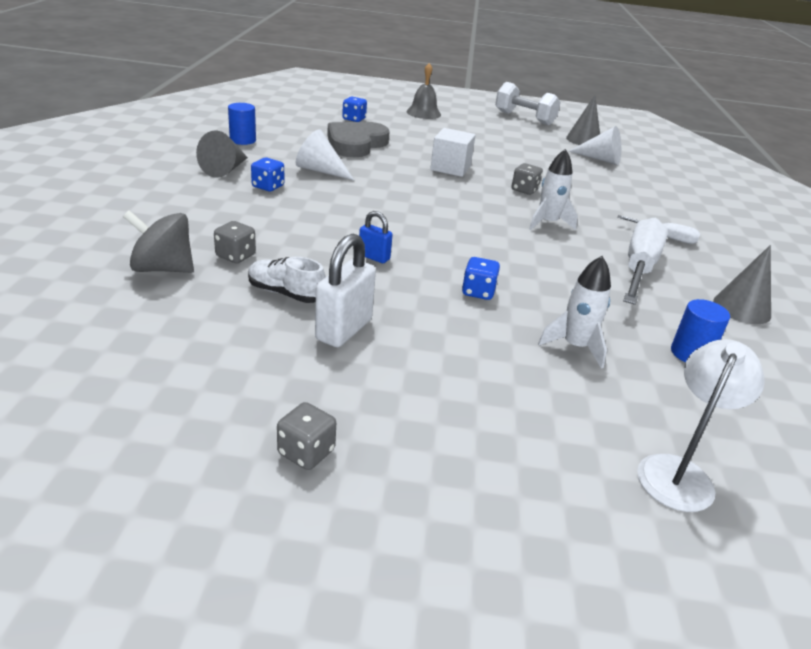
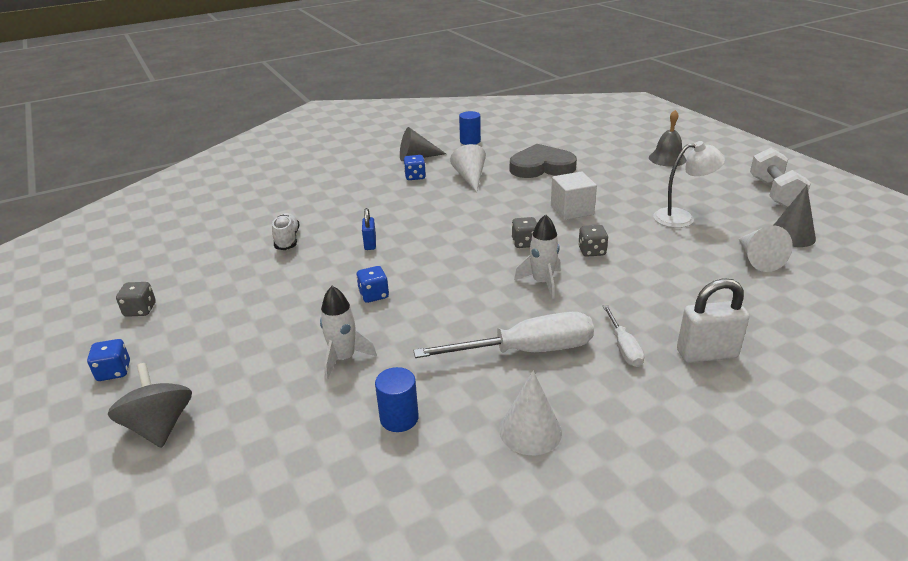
camera: 60 degrees right, 0 degrees up
(163, 269) = (271, 201): grey spinning top -> grey spinning top (160, 426)
(235, 256) = (311, 209): grey dice -> grey dice (524, 243)
(344, 330) = (267, 272): white padlock -> white padlock (706, 354)
(354, 119) = (588, 147): blue dice -> blue dice (114, 371)
(679, 472) = (220, 451): white lamp -> white lamp (682, 218)
(741, 308) = (530, 431): grey cone -> white cone

